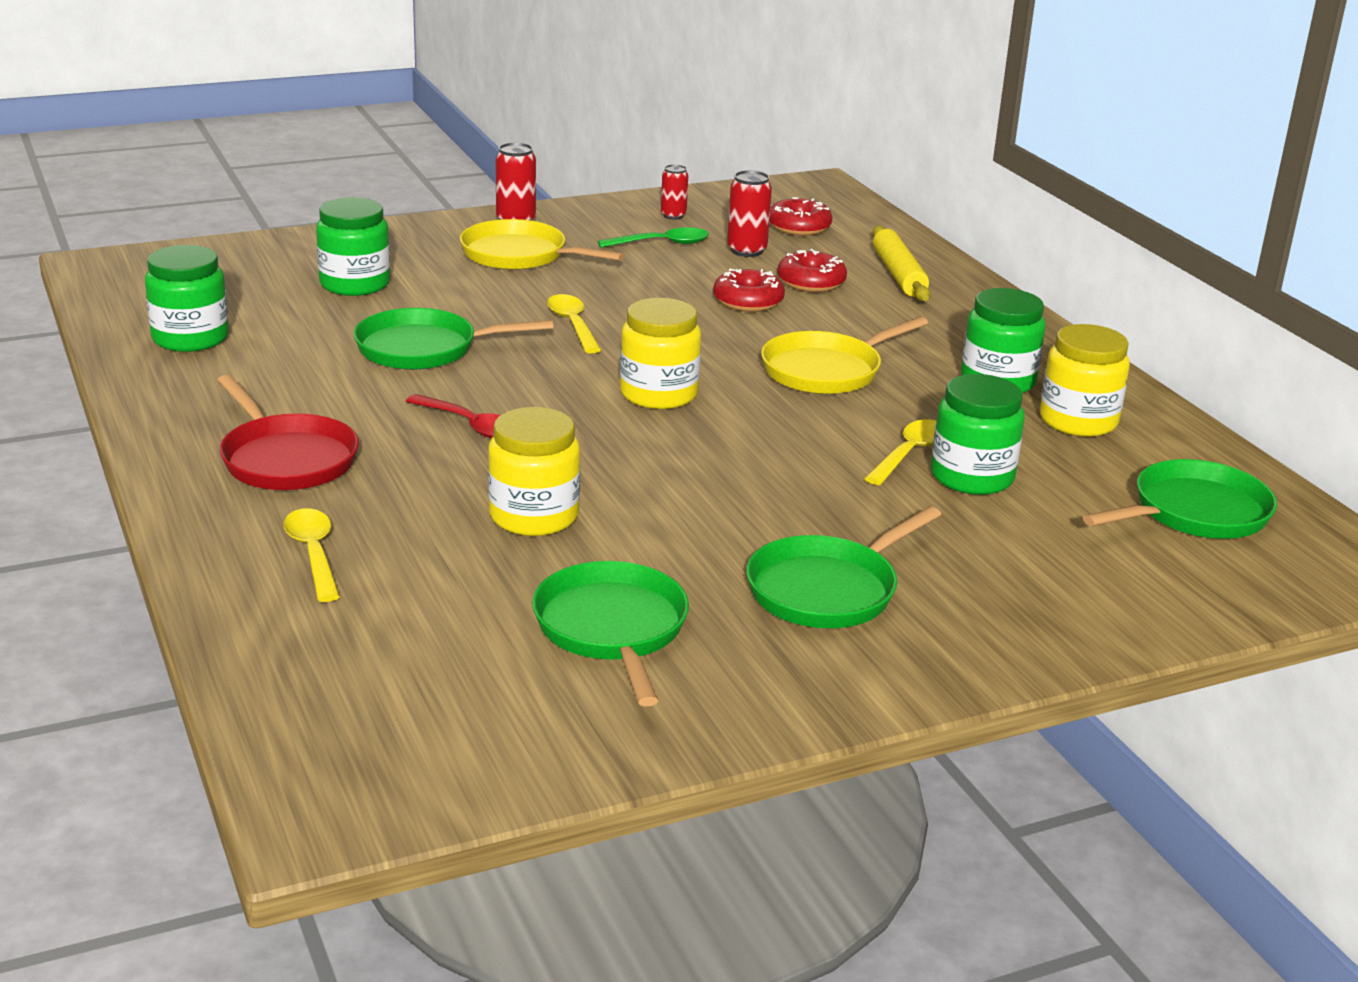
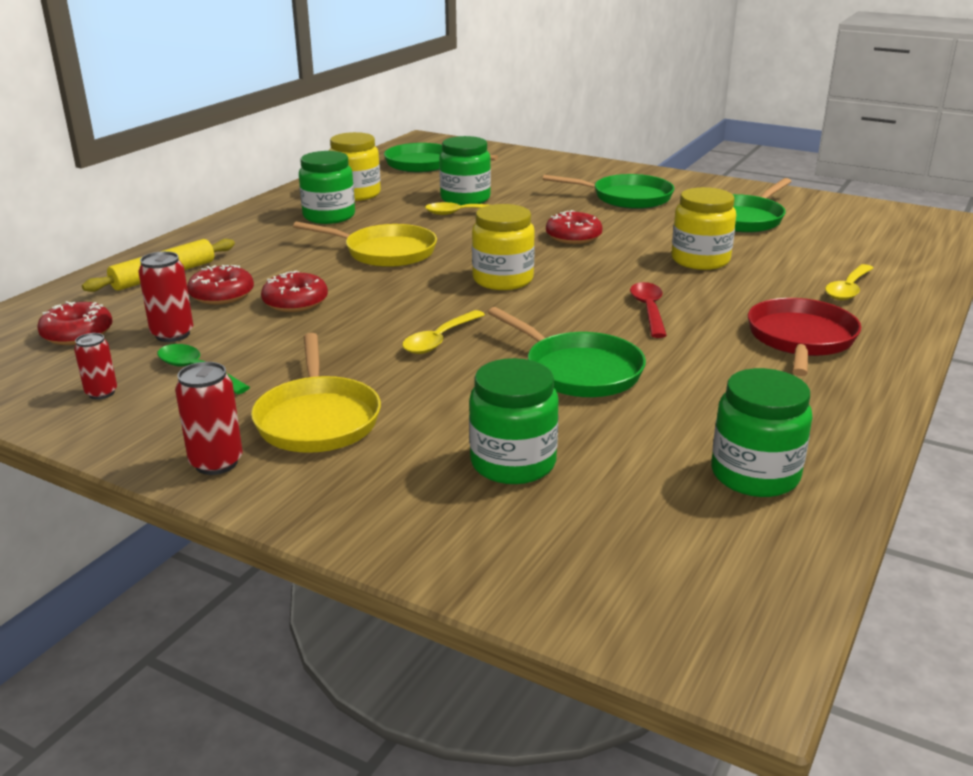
camera: 125 degrees left, 0 degrees up
(726, 481) = (573, 237): none -> red donut

